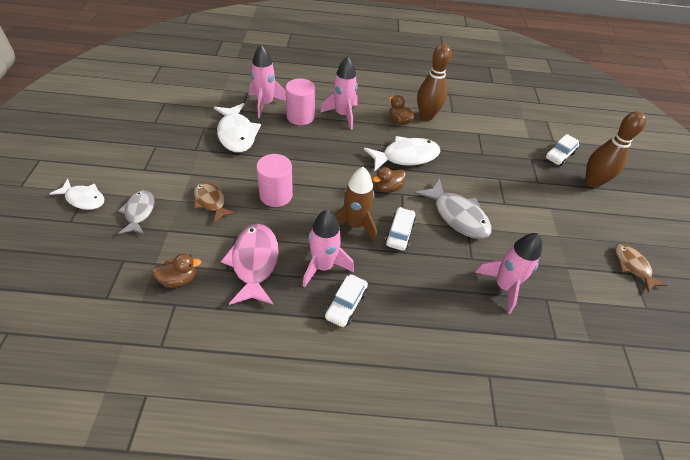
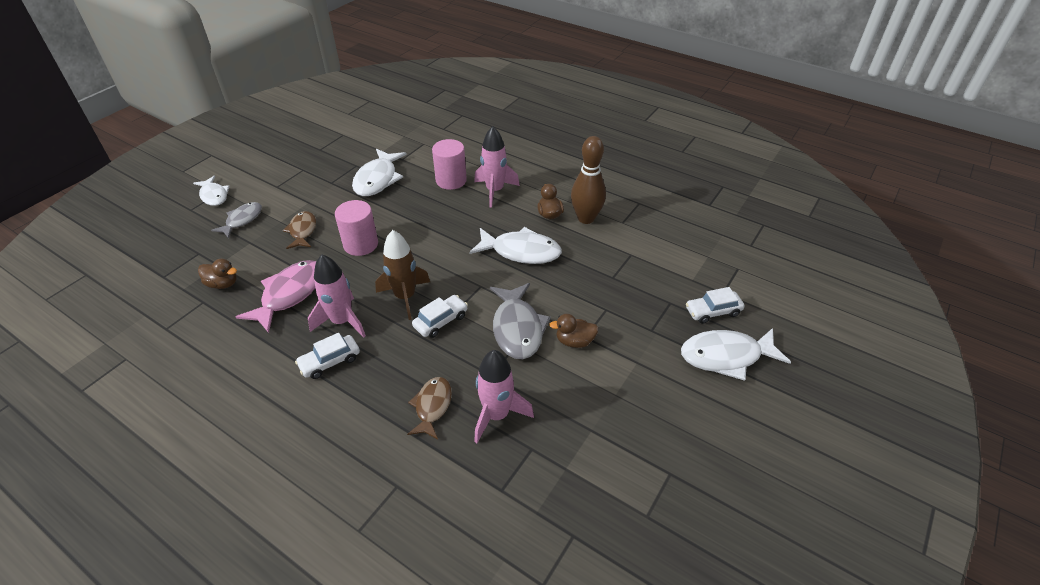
camera: 35 degrees right, 5 degrees down
(265, 104) = (429, 159): pink rocket -> none
(387, 188) = (471, 275): brown duck -> brown duck (574, 341)
(592, 182) = (726, 356): brown bowling pin -> white fish
(632, 266) = (678, 466): brown fish -> brown fish (432, 406)

